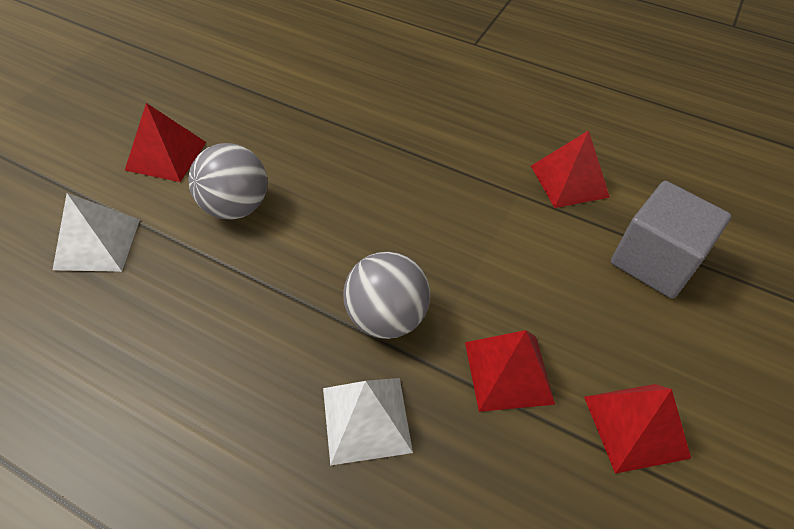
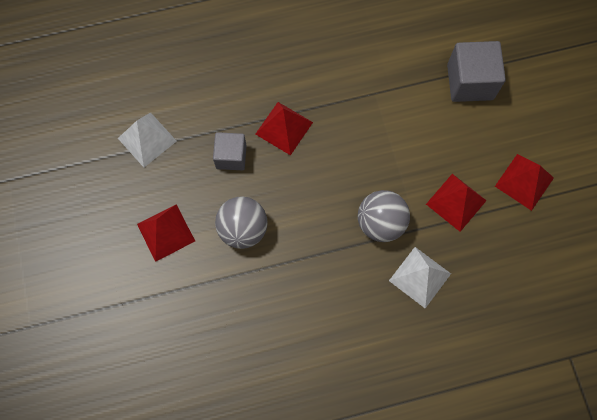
camera: 40 degrees left, 20 degrees up
(97, 244) = (201, 312): white pyramid -> white pyramid (147, 139)
(304, 143) = (231, 156): none -> grey cube
(569, 181) = (392, 62): red pyramid -> red pyramid (284, 128)

